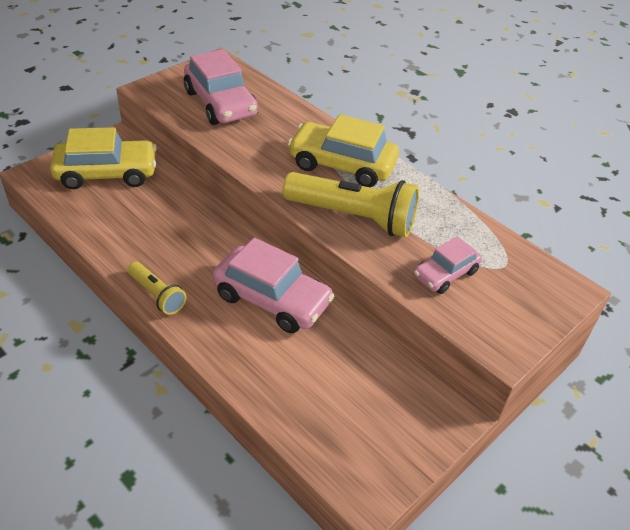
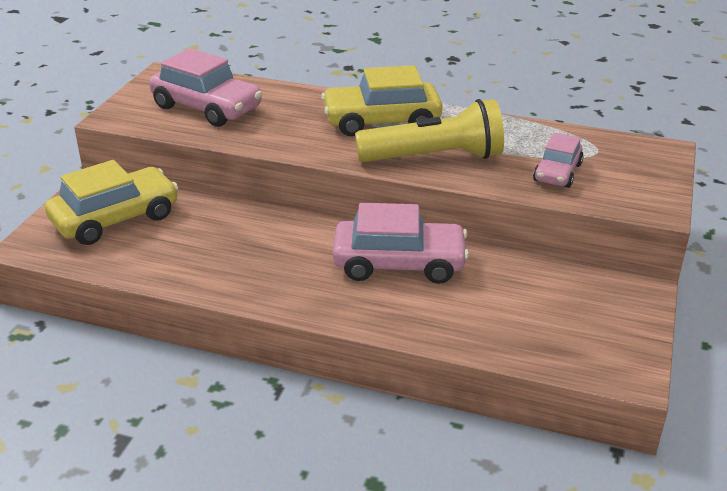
camera: 25 degrees left, 10 degrees down
(157, 295) = (281, 301): yellow flashlight -> none

